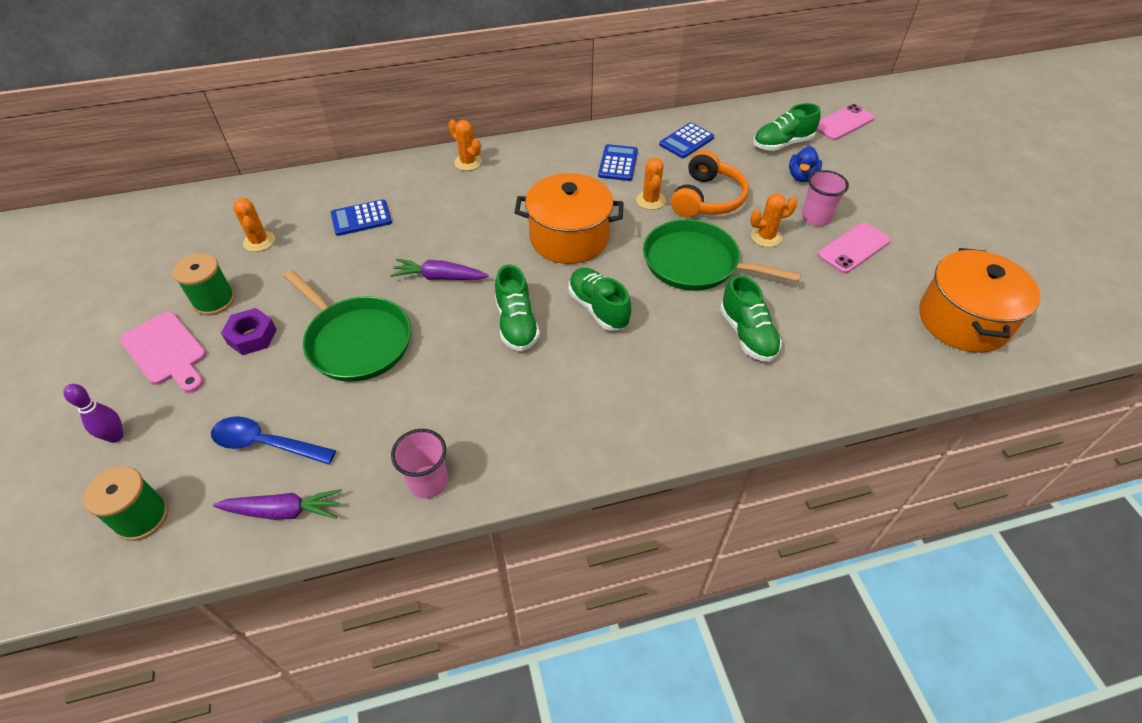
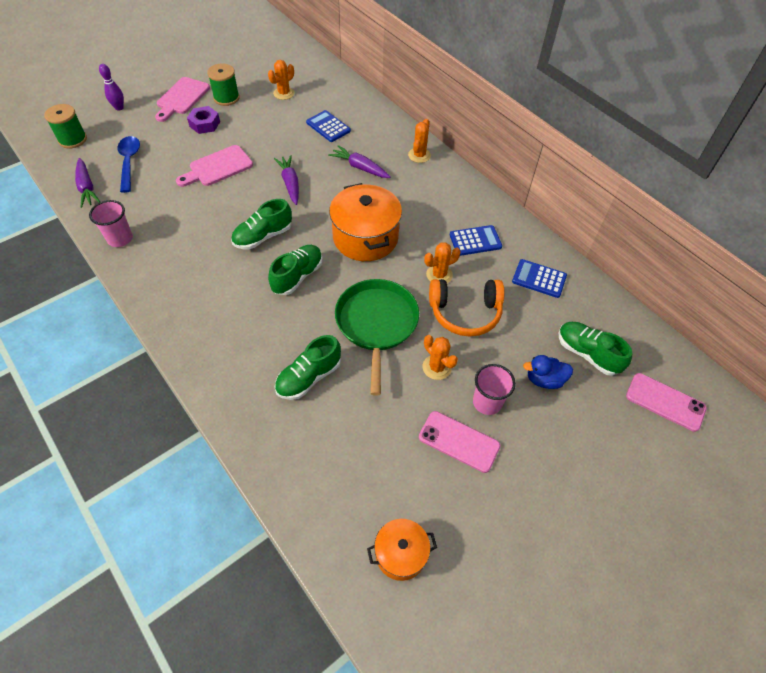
camera: 65 degrees right, 5 degrees up
(356, 341) = (218, 167): green pan -> pink cutting board
(454, 212) = (360, 167): none -> purple carrot
(963, 320) = (400, 554): orange pot -> orange pot, size x0.56

